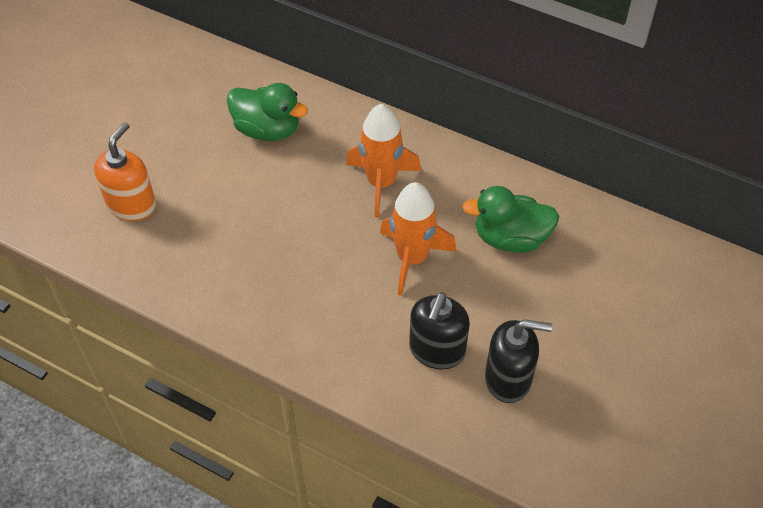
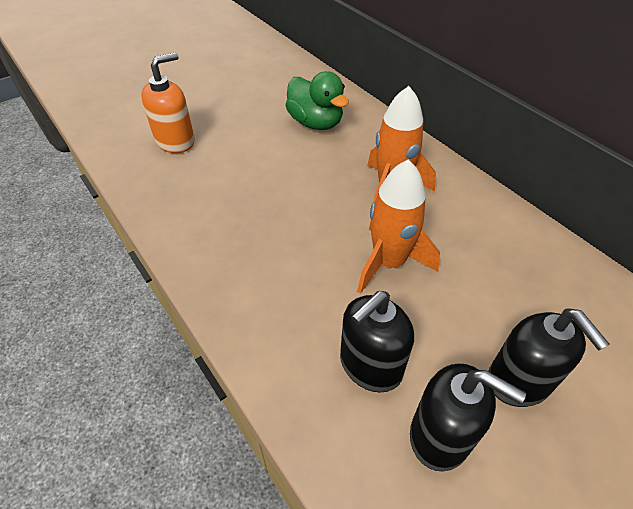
camera: 25 degrees right, 5 degrees down
(510, 238) = (503, 279): green duck -> none
(549, 317) = (519, 381): none -> black soap dispenser

